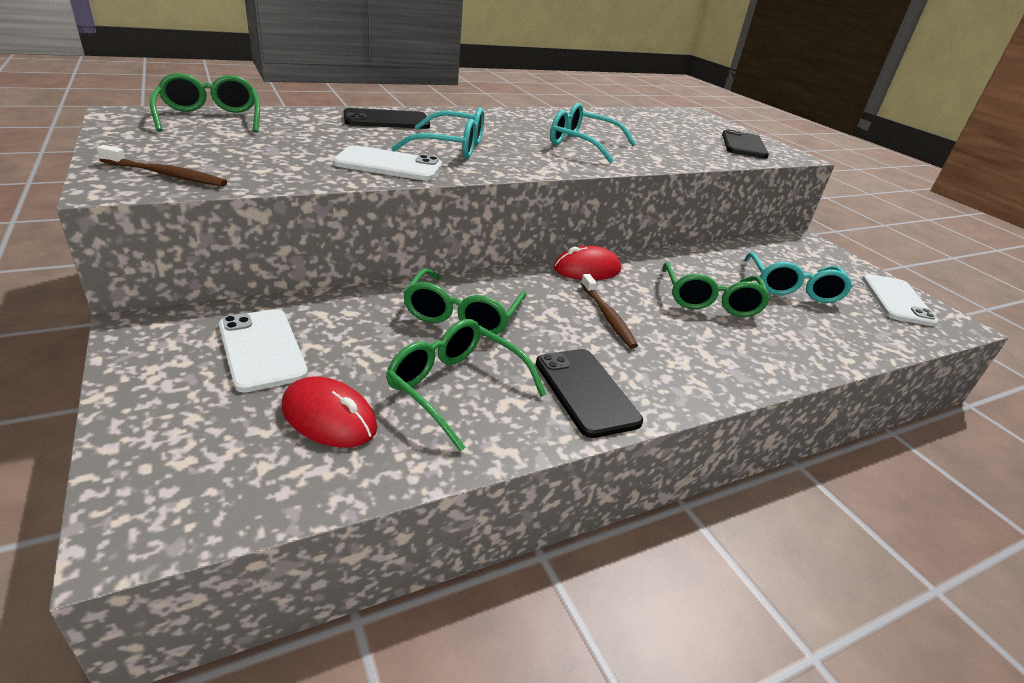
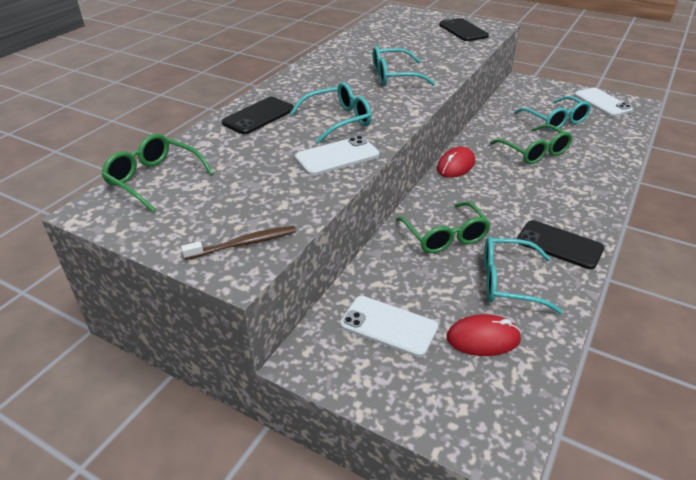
camera: 30 degrees left, 5 degrees up
(455, 388) = (507, 282): green glasses -> turquoise glasses
(607, 316) = (507, 192): brown toothbrush -> none

